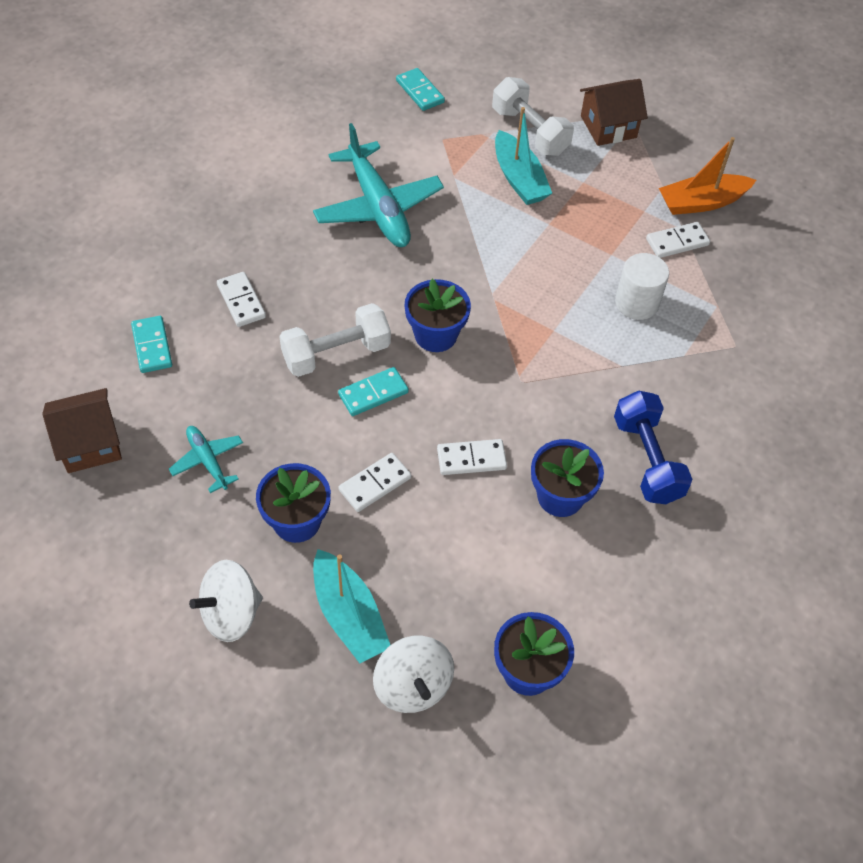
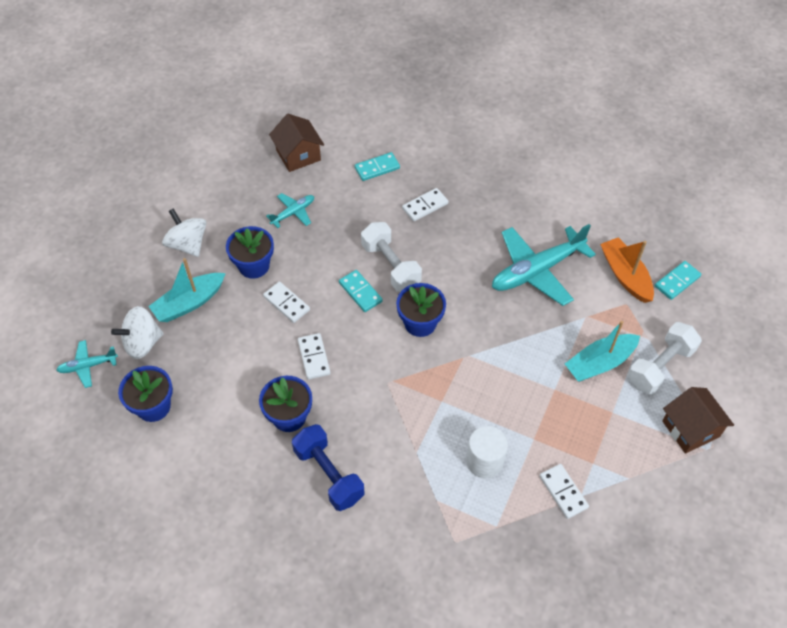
camera: 85 degrees right, 0 degrees up
(443, 771) = (87, 366): none -> turquoise plane
(647, 459) = (329, 474): blue dumbbell -> blue dumbbell turned 75 degrees clockwise
(701, 202) = (619, 512): orange boat -> orange boat (625, 275)

